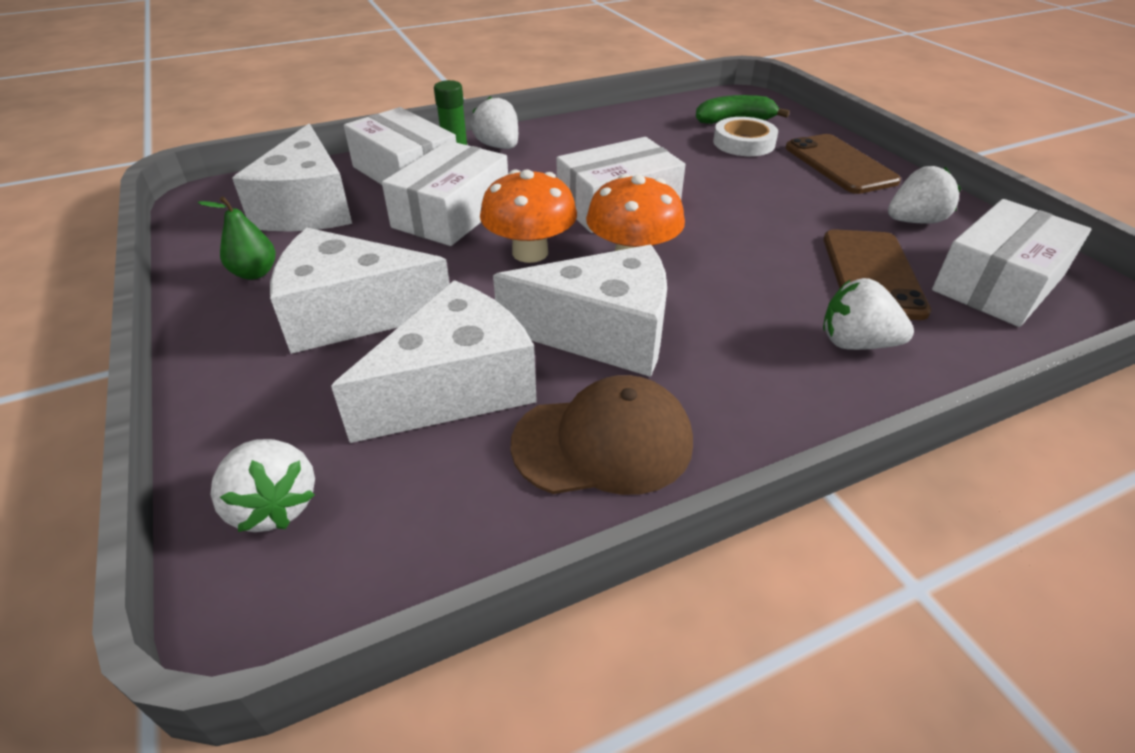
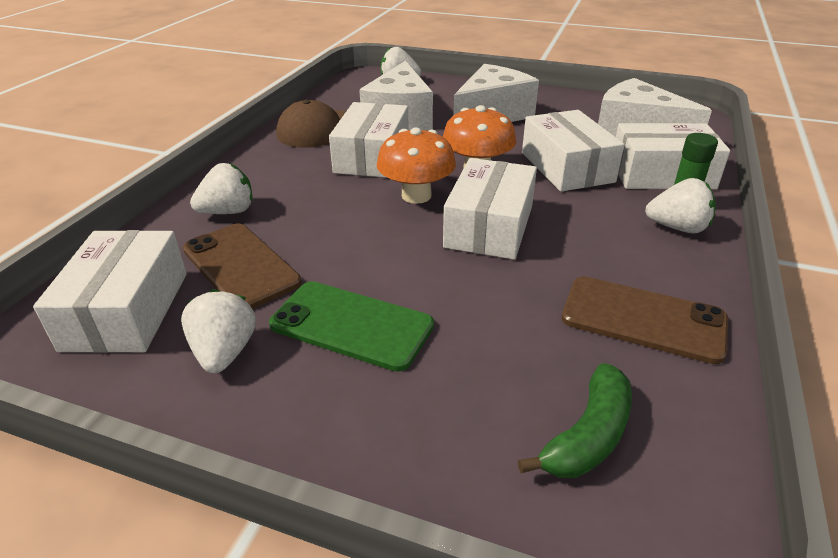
camera: 135 degrees right, 5 degrees down
(255, 273) = (567, 107): green pear -> none
(602, 333) = (372, 156): white cheese -> white box
(744, 143) = (511, 384): white tape -> none
(808, 198) = (351, 325): none -> green phone
(839, 164) = (363, 415): brown phone -> brown phone (643, 319)
(914, 221) = (224, 352): white strawberry -> white strawberry turned 150 degrees clockwise

